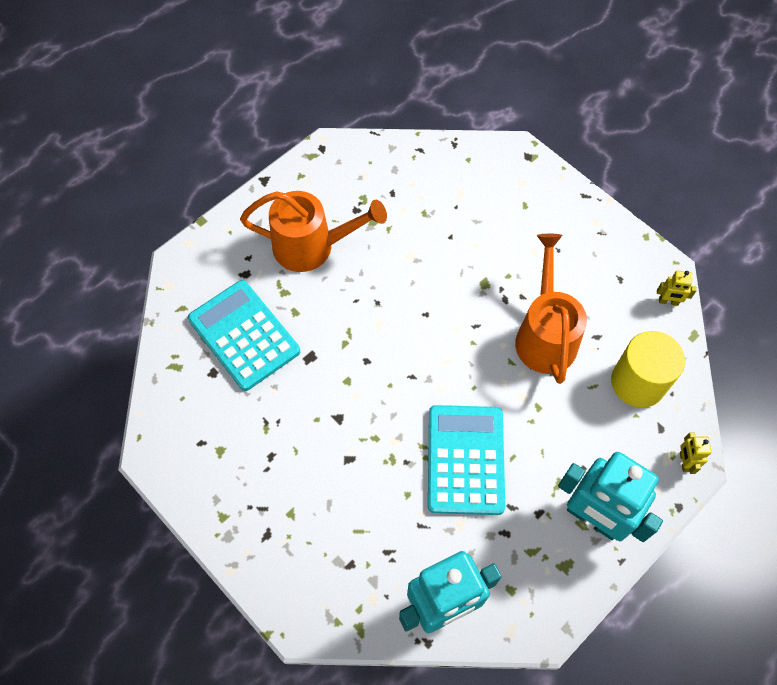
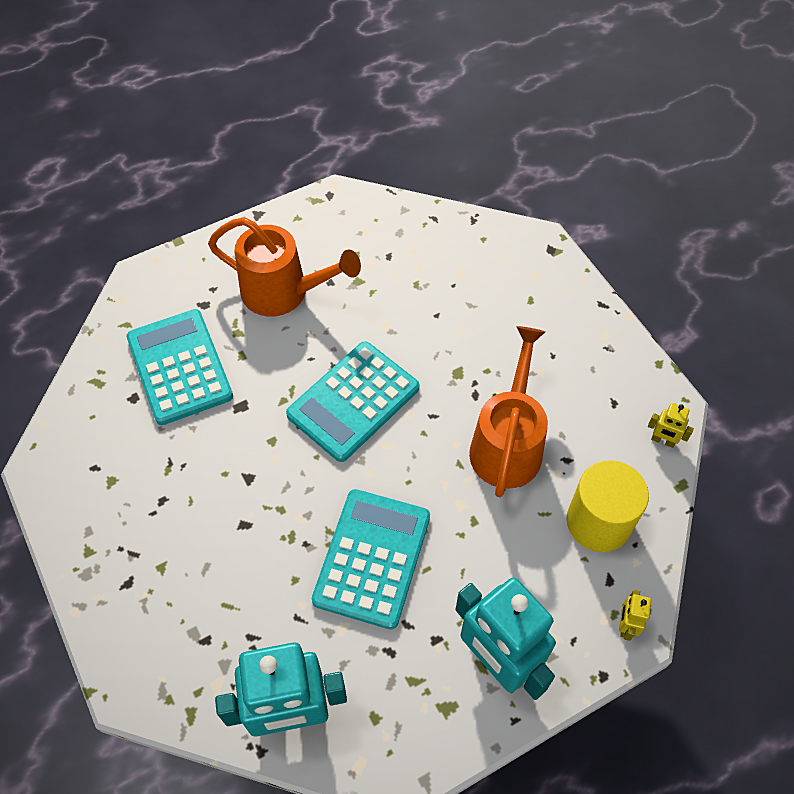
camera: 15 degrees right, 5 degrees down
(405, 329) = (353, 401): none -> turquoise calculator

